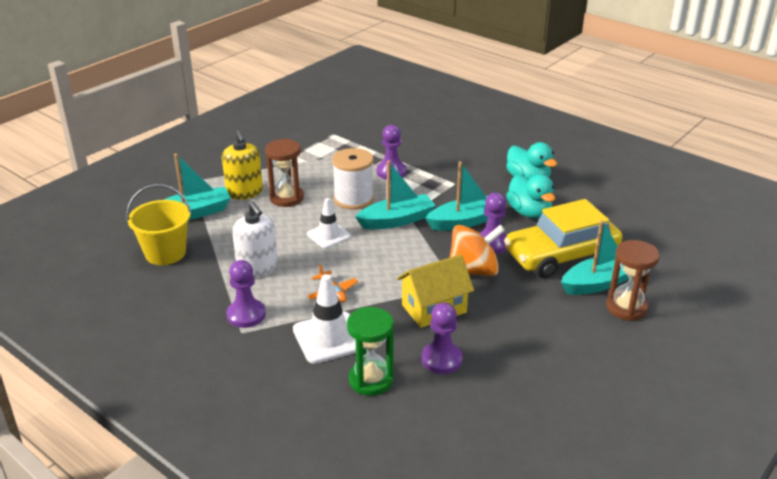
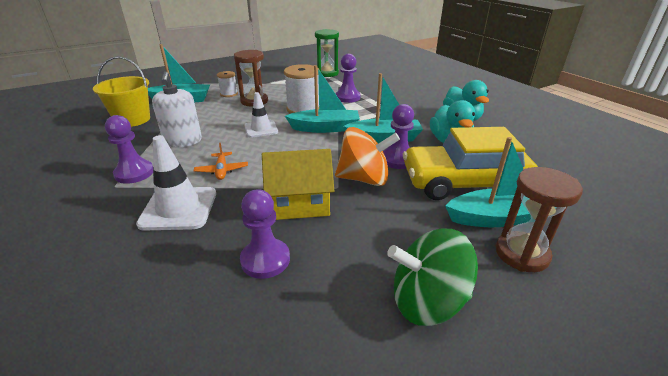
camera: 20 degrees right, 0 degrees up
(244, 192) = (229, 94): yellow soap dispenser -> white spool
(371, 380) = (173, 263): green hourglass -> green hourglass (327, 73)
(575, 357) = (427, 301): none -> green spinning top

